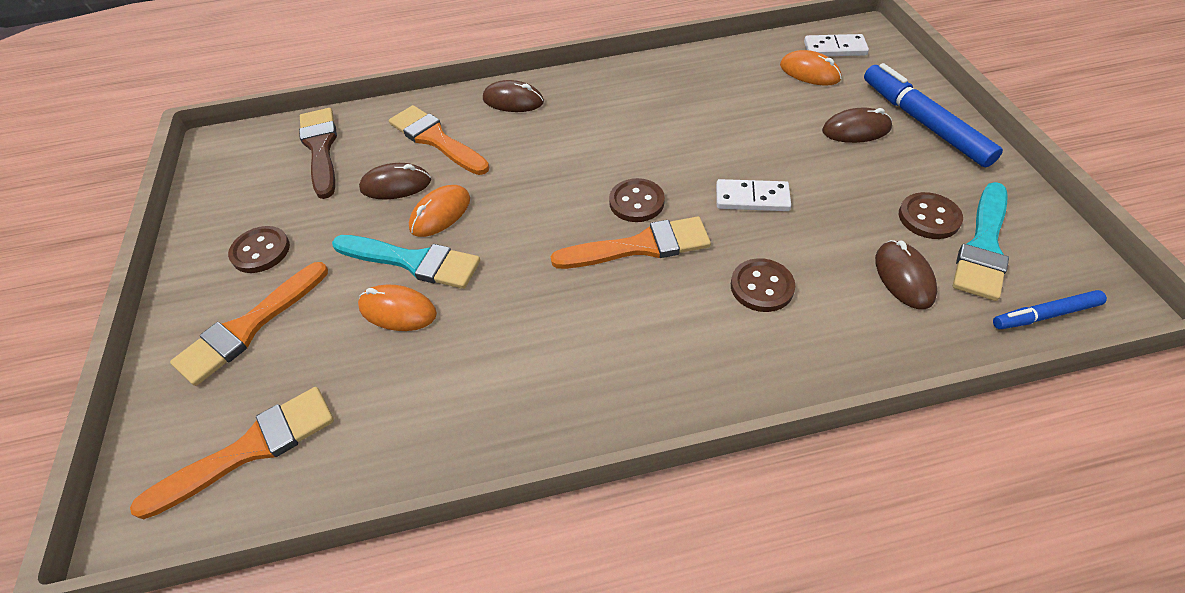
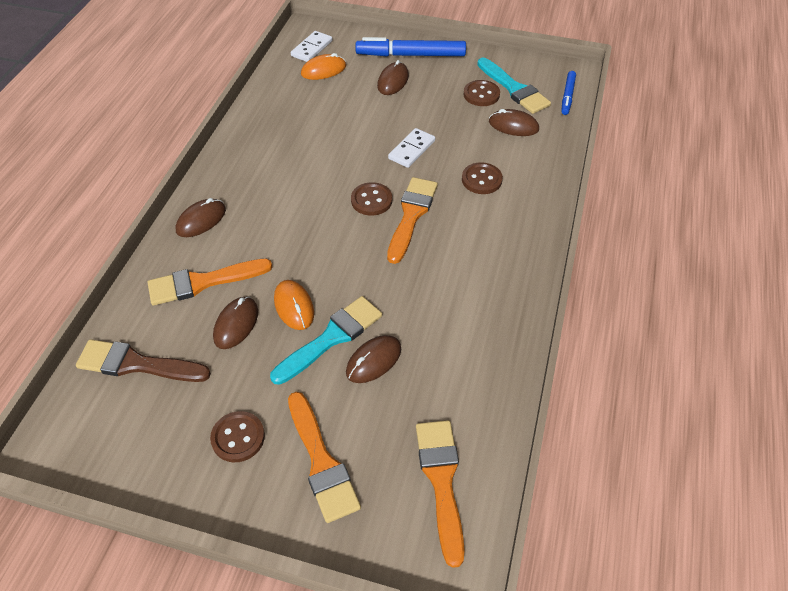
camera: 65 degrees left, 0 degrees up
(398, 310) = (373, 361): orange mouse -> brown mouse

